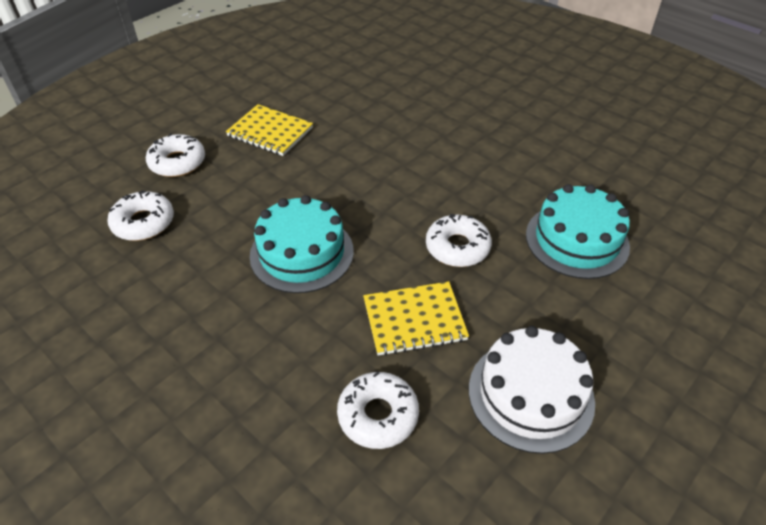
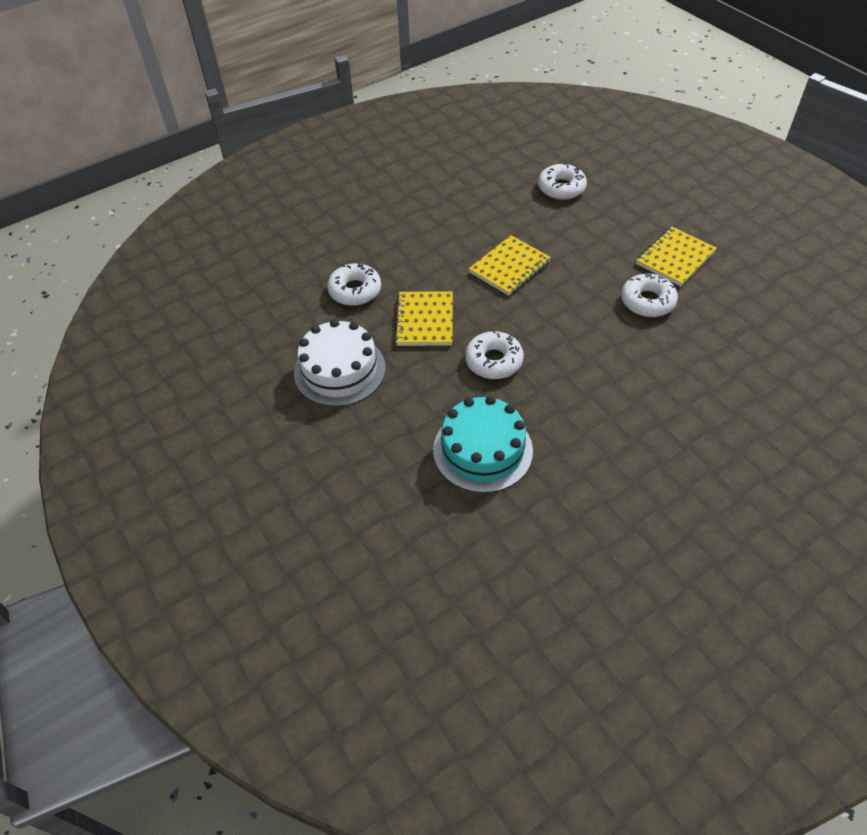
camera: 105 degrees right, 5 degrees up
(177, 162) = (634, 203): white donut -> white donut (647, 301)
(302, 253) = (509, 267): turquoise cake -> yellow notebook

